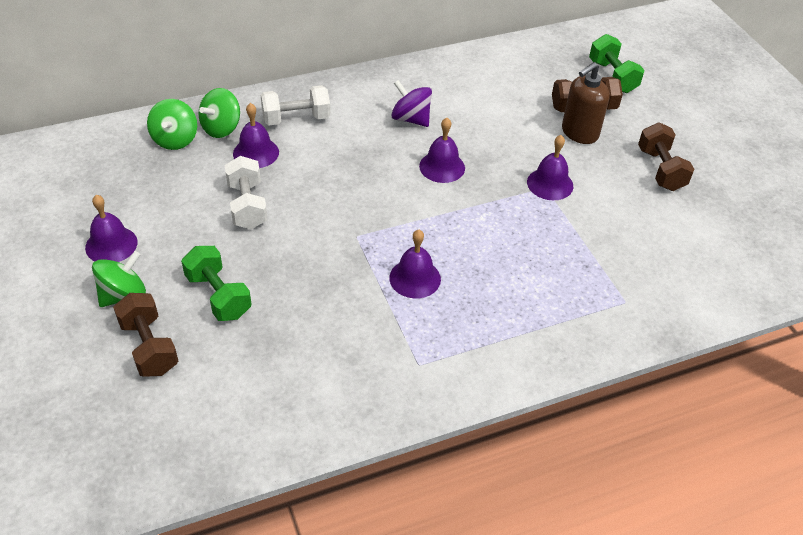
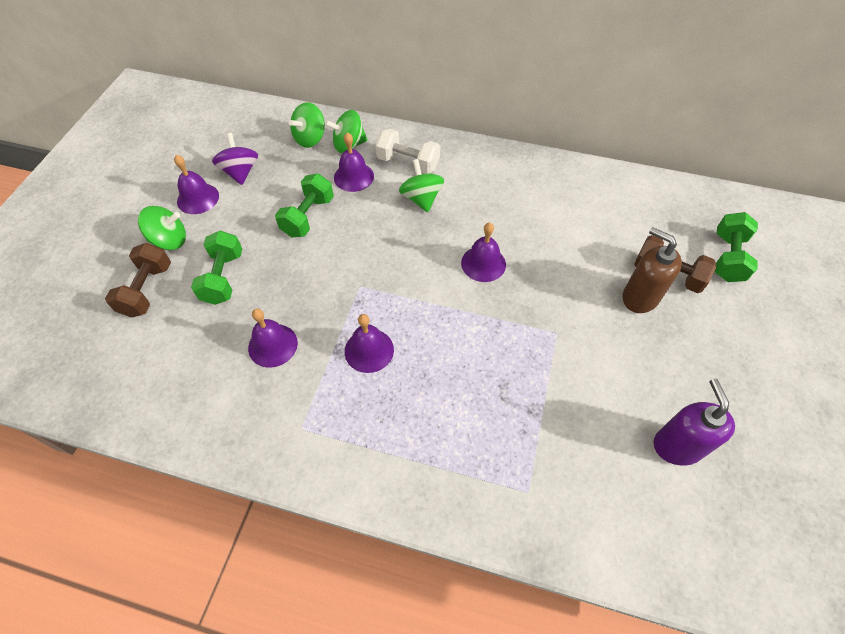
camera: 40 degrees right, 10 degrees up
(247, 206) = (308, 216): white dumbbell -> green dumbbell
(339, 142) = (421, 199): none -> green spinning top
(411, 119) = (497, 207): purple spinning top -> purple spinning top (240, 172)
(550, 184) = (564, 331): purple bell -> purple bell (273, 345)
(579, 133) = (639, 297): brown soap dispenser -> brown soap dispenser turned 45 degrees clockwise
(660, 170) = (690, 379): brown dumbbell -> none
(689, 216) = (677, 446): none -> purple soap dispenser

